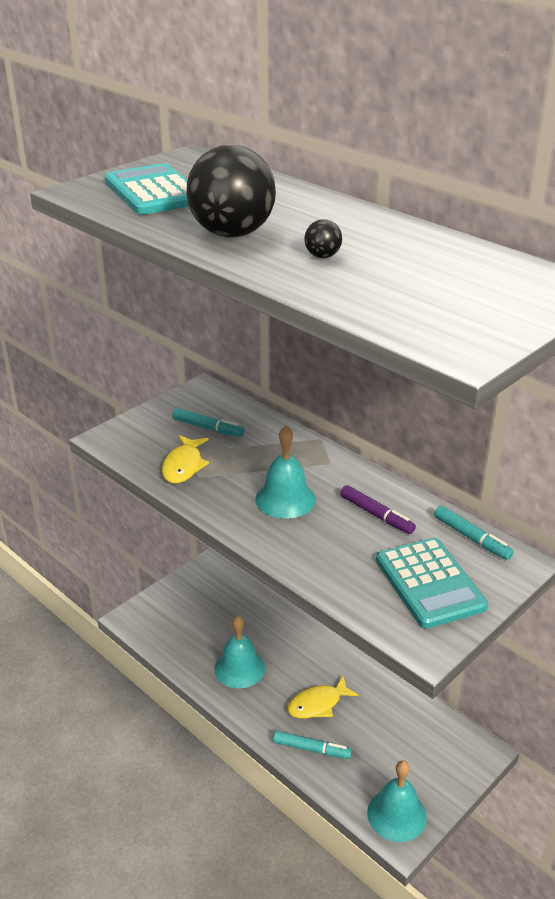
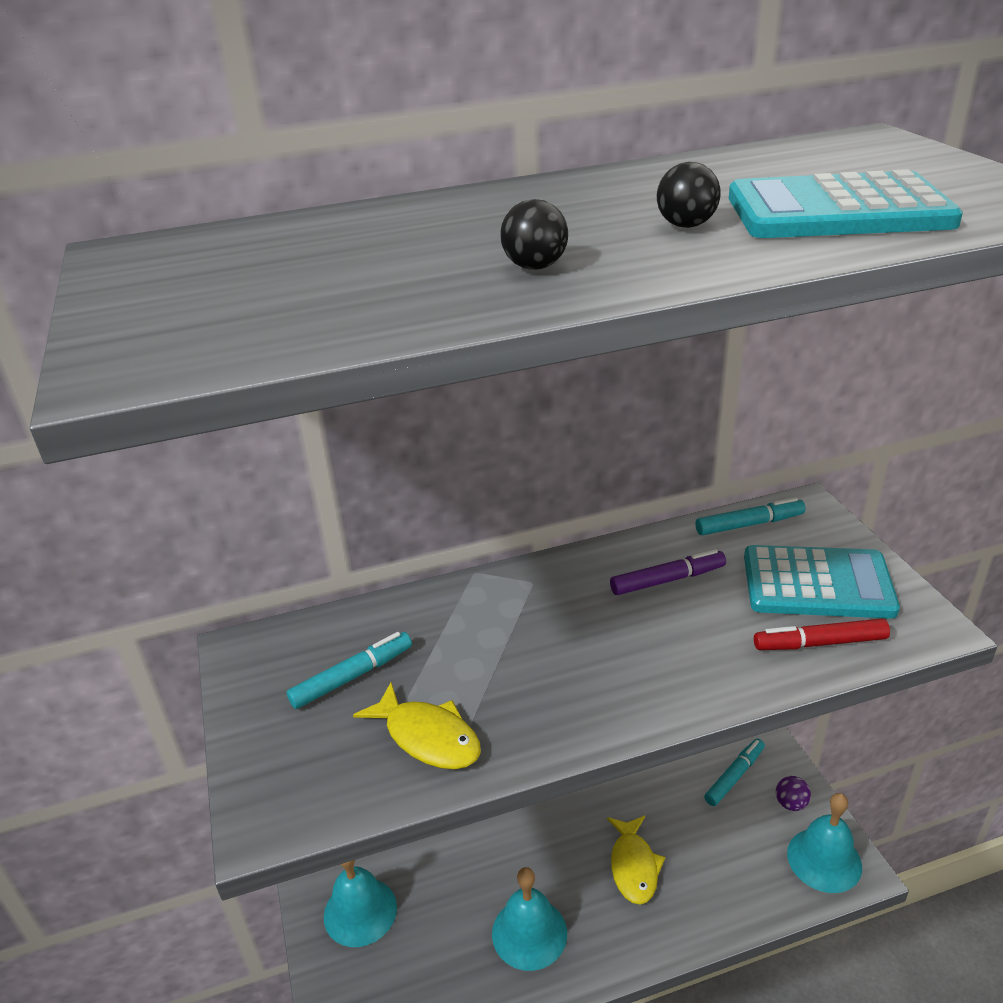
camera: 60 degrees left, 0 degrees up
(154, 192) = (253, 299): turquoise calculator -> turquoise calculator (837, 211)
(232, 234) = (535, 267): black ball -> black ball, size x0.41
(285, 499) = (585, 650): turquoise bell -> turquoise bell (360, 911)
(312, 749) = (700, 905): turquoise marker -> turquoise marker (734, 776)
(365, 594) = (820, 643): none -> red marker
(434, 782) = (790, 803): none -> purple ball

